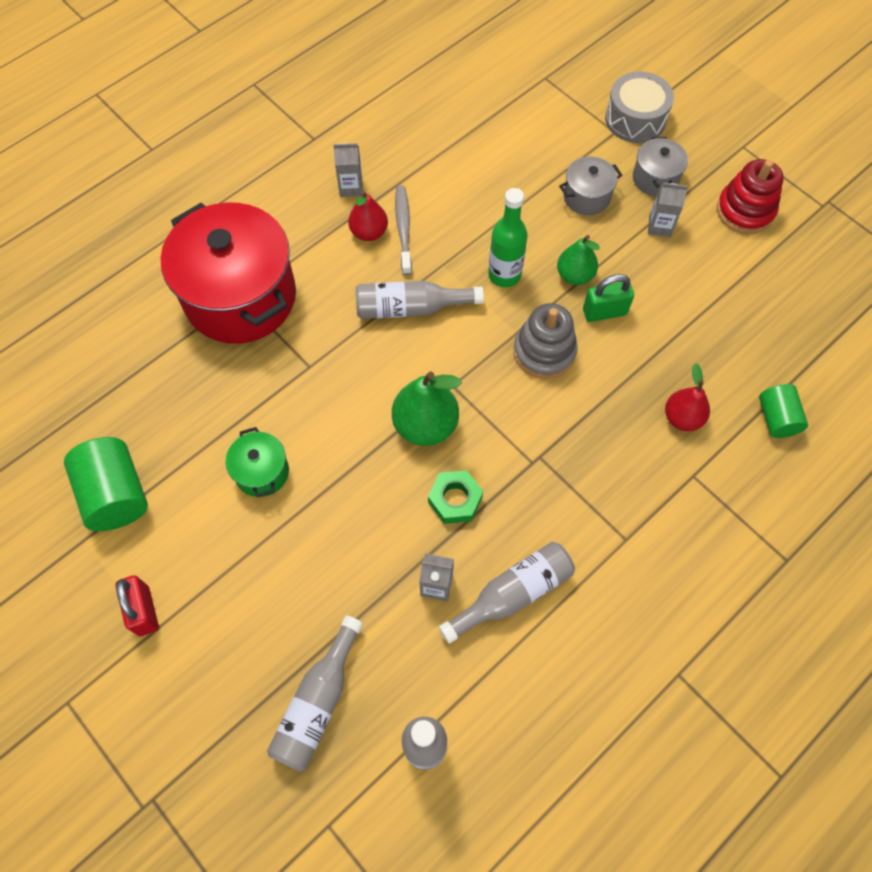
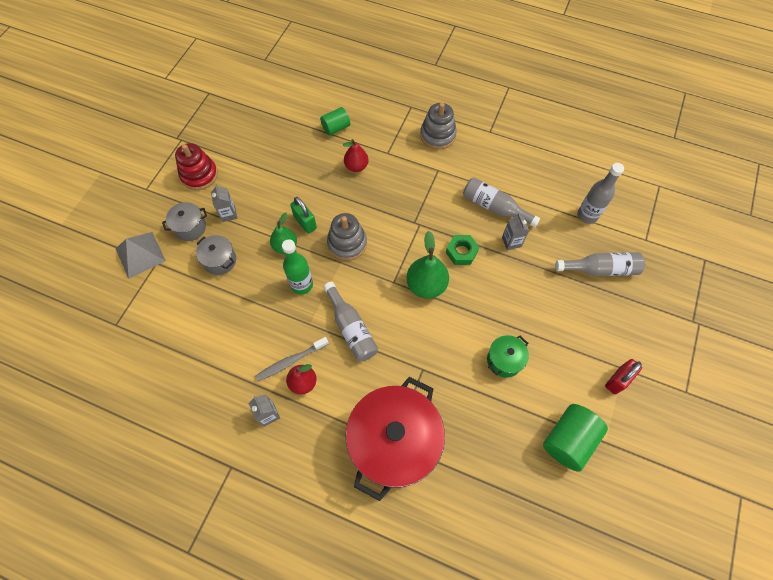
camera: 115 degrees left, 0 degrees up
(635, 119) = (140, 254): grey drum -> grey pyramid
(702, 575) = (437, 135): none -> grey stacking toy

